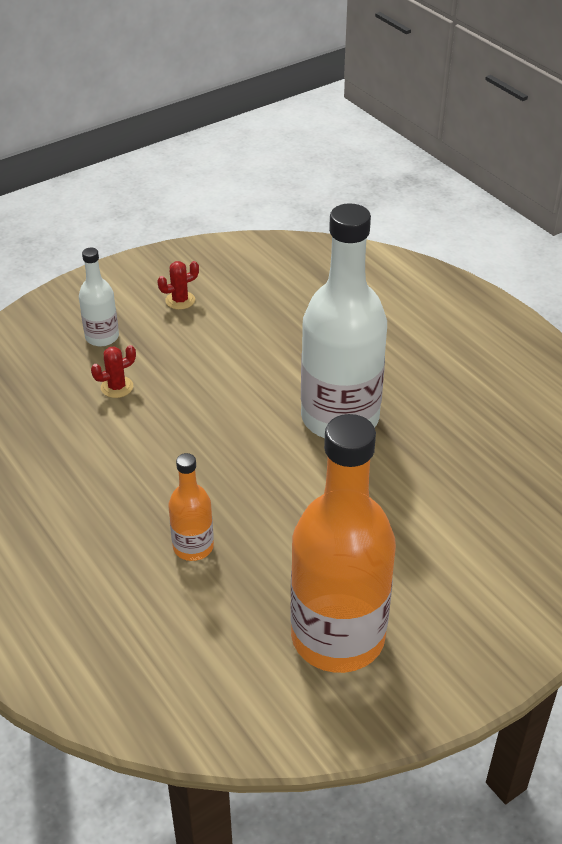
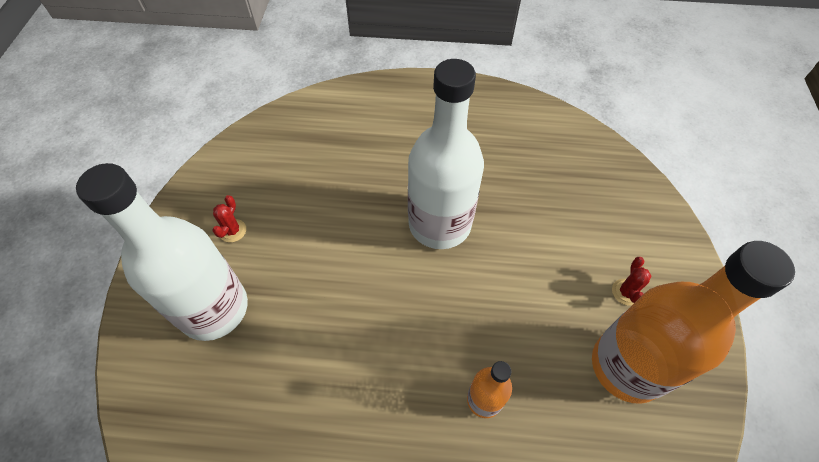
camera: 50 degrees left, 15 degrees up
(102, 337) = (214, 309): white bottle -> white bottle, size x2.14
(117, 387) = (278, 337): red cactus -> red cactus (626, 292)

